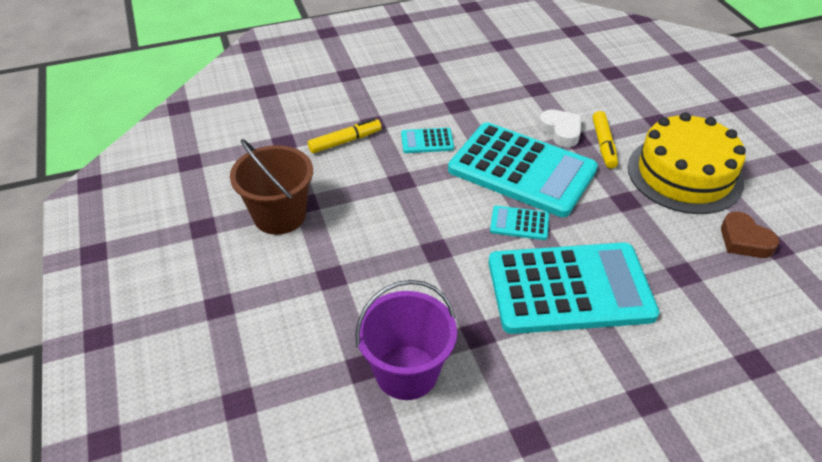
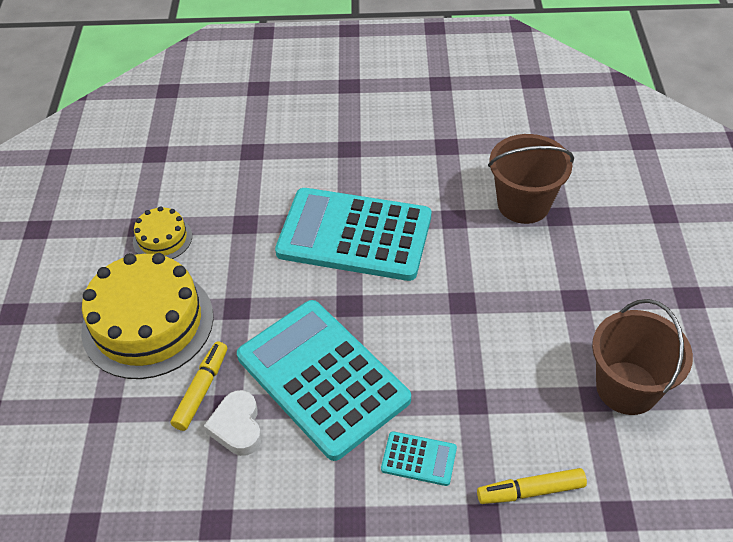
camera: 160 degrees left, 5 degrees up
(406, 372) = (523, 204): purple bucket -> brown bucket
(519, 223) = (363, 310): turquoise calculator -> none
(744, 240) = (162, 239): brown heart -> yellow cake

